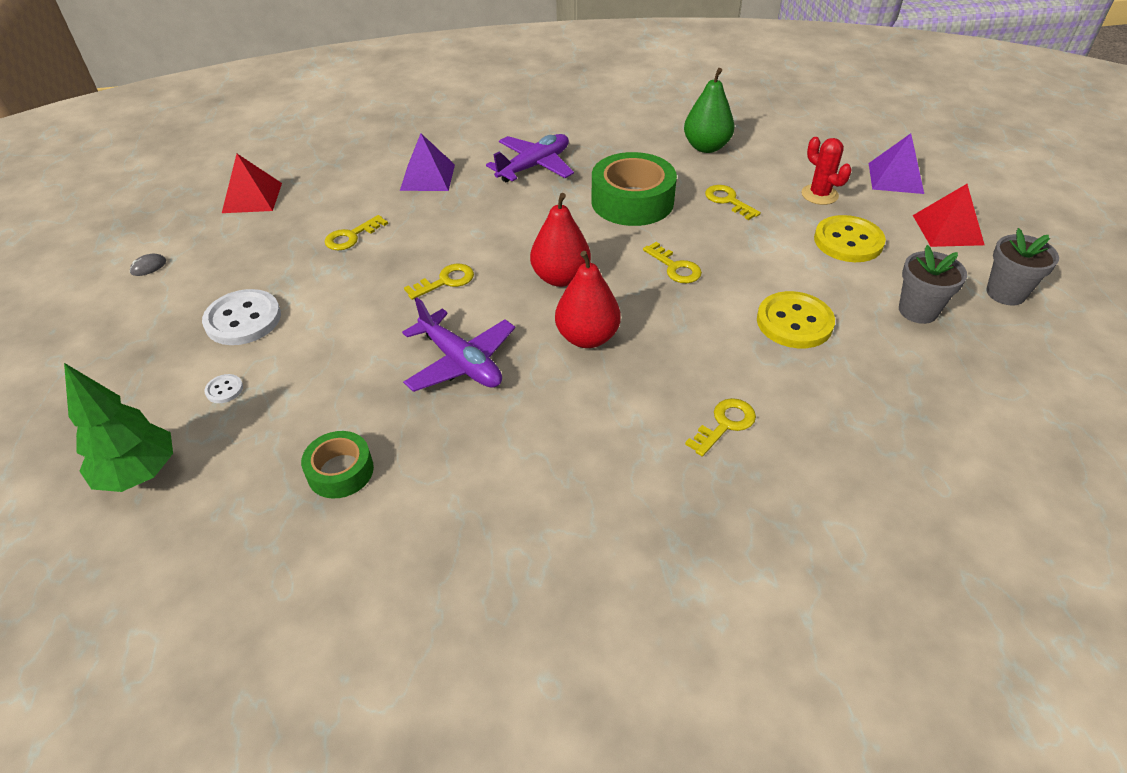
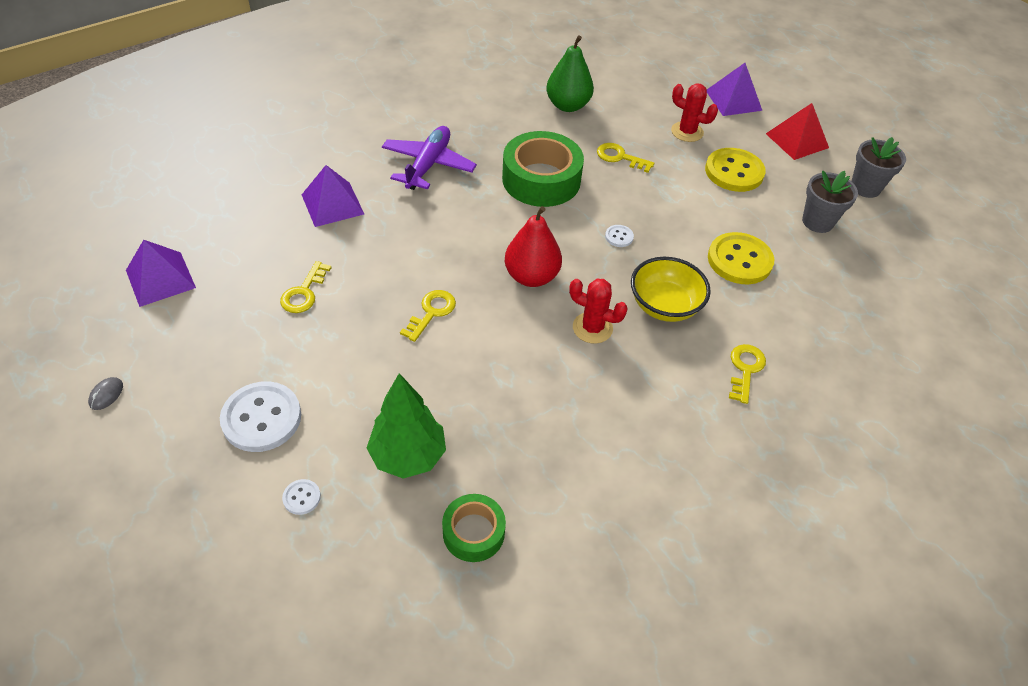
camera: 30 degrees left, 5 degrees up
(140, 474) = (285, 614): green tree -> green tree (408, 456)
(252, 197) = (160, 278): red pyramid -> purple pyramid
(461, 362) = (503, 389): purple plane -> none
(587, 337) = (592, 328): red pear -> red cactus
(675, 267) = (619, 237): yellow key -> white button
(678, 340) = (664, 306): none -> yellow bowl

